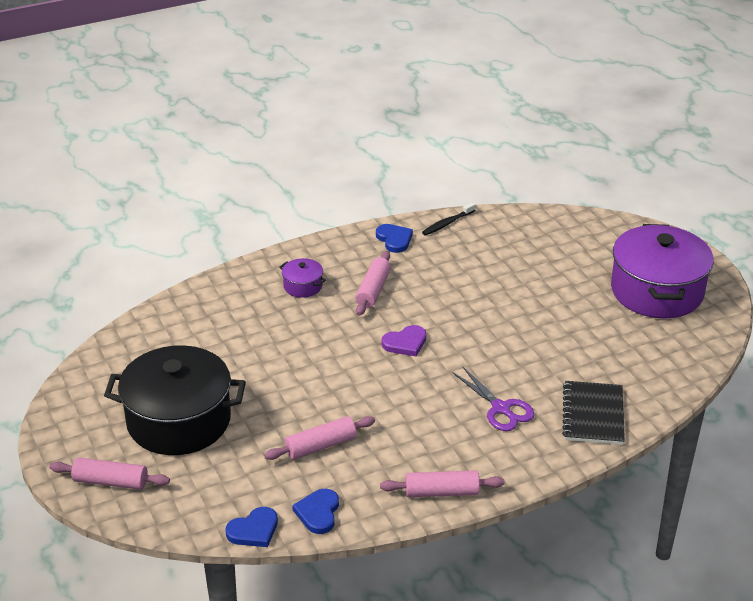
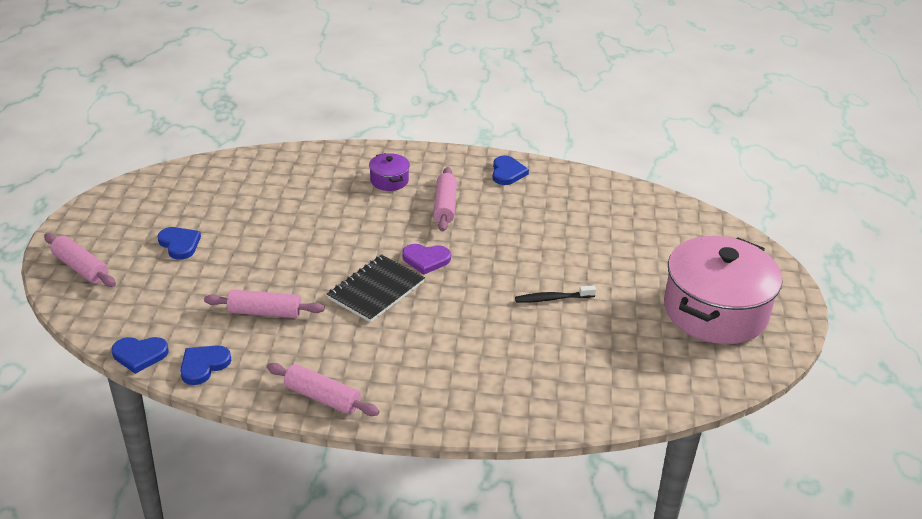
camera: 30 degrees right, 0 degrees up
(179, 421) = (179, 244): black pot -> blue heart
(373, 290) = (444, 206): pink rolling pin -> pink rolling pin turned 45 degrees counterclockwise
(447, 223) = (569, 177): black toothbrush -> black toothbrush (552, 298)
(501, 408) = (451, 351): purple scissors -> none
(593, 415) = (533, 395): black notebook -> black notebook (376, 290)
(657, 291) = (715, 311): purple pot -> pink pot

